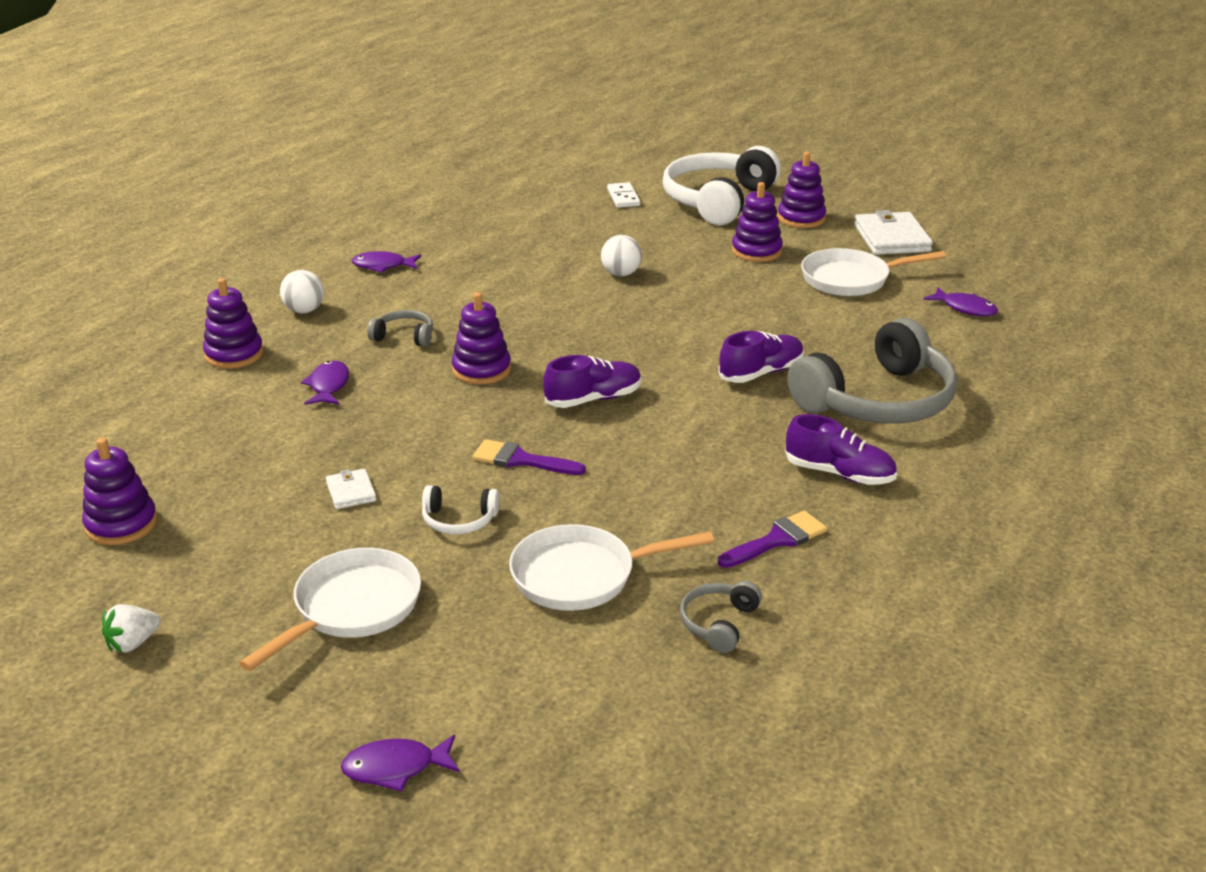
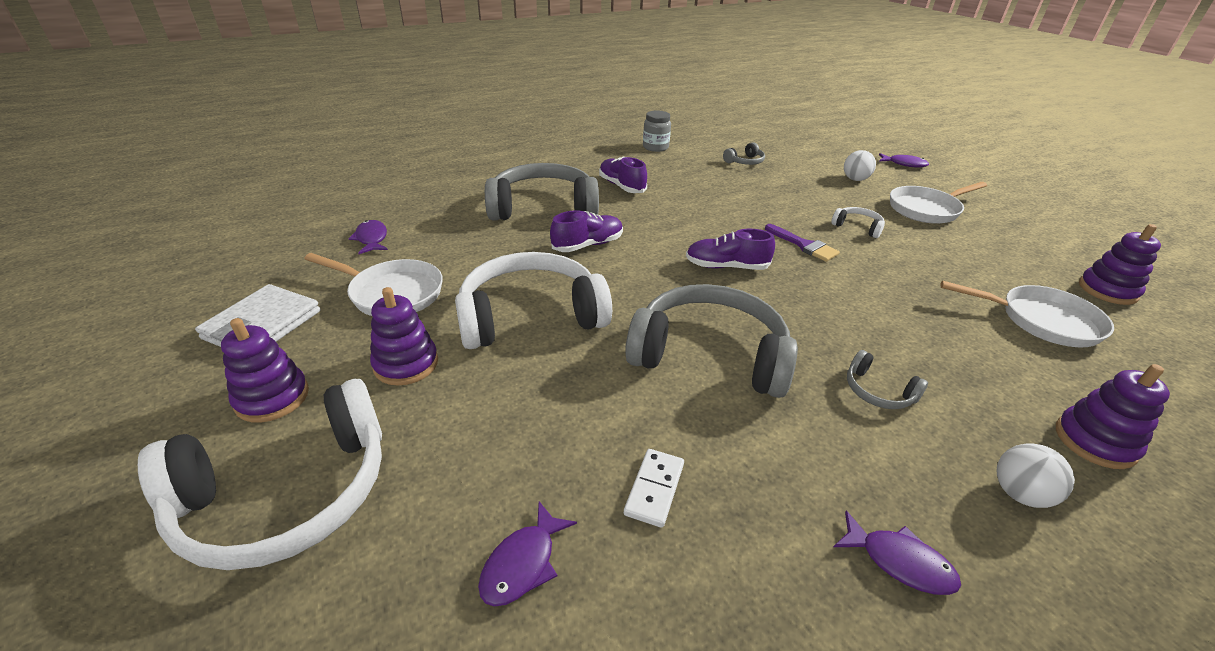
camera: 150 degrees left, 5 degrees up
(133, 643) = (1052, 228): white strawberry -> none
(328, 386) = (962, 355): purple fish -> purple fish (523, 563)
(351, 492) = (931, 261): white wallet -> none
(481, 370) = (806, 322): purple stacking toy -> none
(550, 320) = (709, 354): none -> grey headphones
(581, 575) = (797, 189): white pan -> white pan (1042, 321)
(621, 274) = (582, 391): white ball -> white ball (855, 179)
(623, 197) = (391, 590): white domino -> white domino (654, 489)
(720, 300) = (531, 316): none -> white headphones
(761, 373) = (587, 245): purple shoe -> purple shoe turned 150 degrees clockwise
(777, 540) = (688, 175): purple brush -> none
(911, 598) = (655, 147): none -> grey jar

